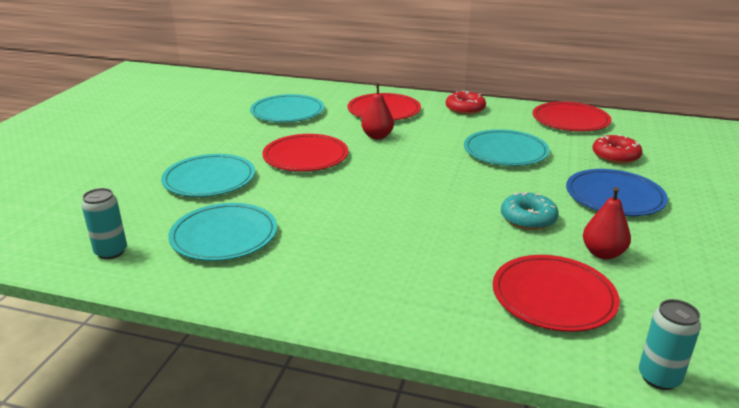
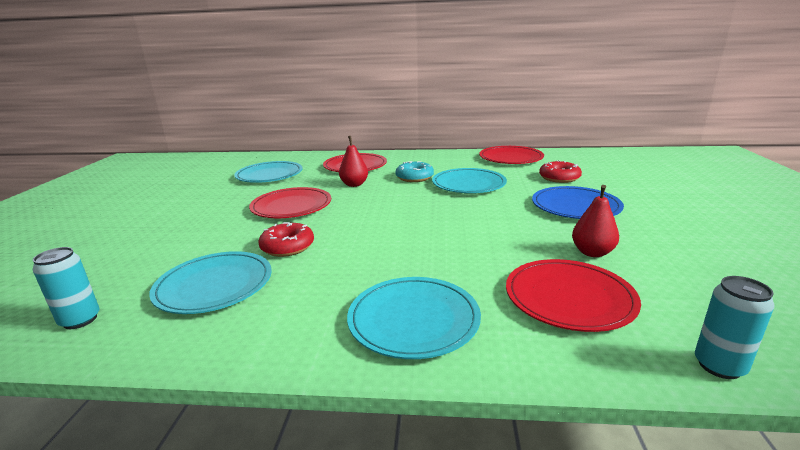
camera: 10 degrees left, 5 degrees down
(209, 179) = (197, 235): turquoise plate -> turquoise plate (413, 320)
(465, 109) = (423, 158): red donut -> red donut (287, 247)
(528, 218) = (511, 232): turquoise donut -> turquoise donut (414, 177)

